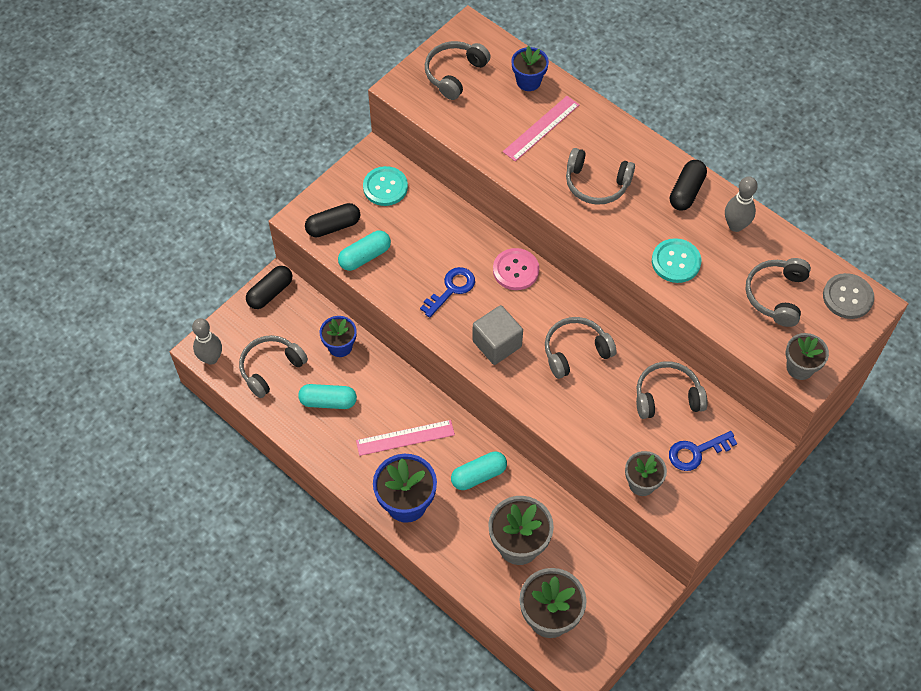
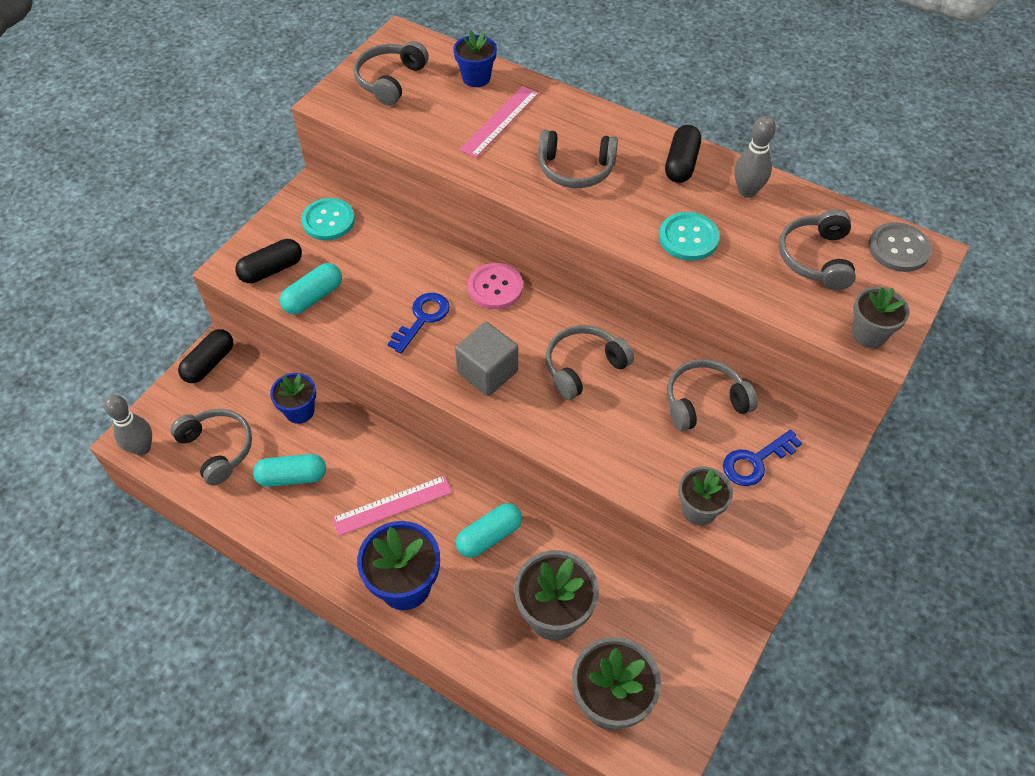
camera: 10 degrees left, 5 degrees down
(271, 368) = (217, 449): grey headphones -> grey headphones turned 105 degrees clockwise

